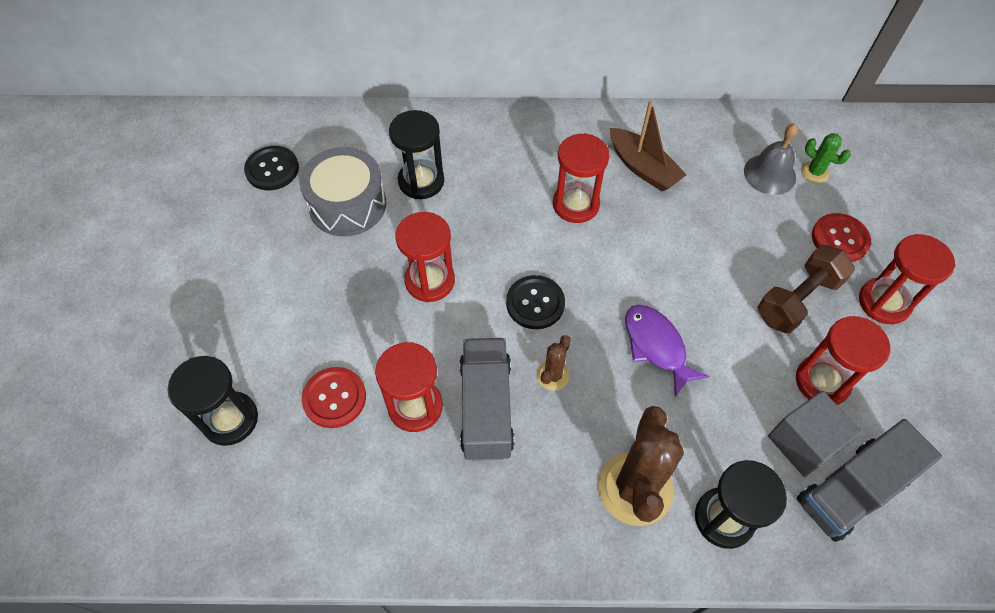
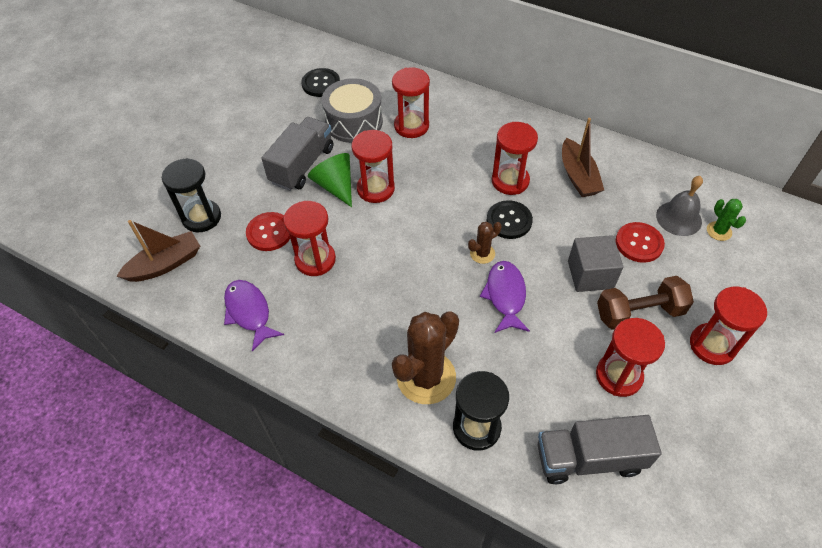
camera: 30 degrees right, 5 degrees down
(222, 508) = (165, 264): none -> brown boat
(377, 516) = (249, 312): none -> purple fish
(378, 298) = (335, 186): none -> green cone
(421, 181) = (411, 126): black hourglass -> red hourglass
(486, 408) = (360, 281): grey truck -> grey truck (302, 165)
(535, 303) = (437, 232): black button -> black button (509, 221)
(552, 375) = (418, 281): brown cactus -> brown cactus (482, 253)
(803, 443) = (573, 409): grey cube -> grey cube (590, 275)
(839, 239) = (706, 286): red button -> red button (639, 243)

